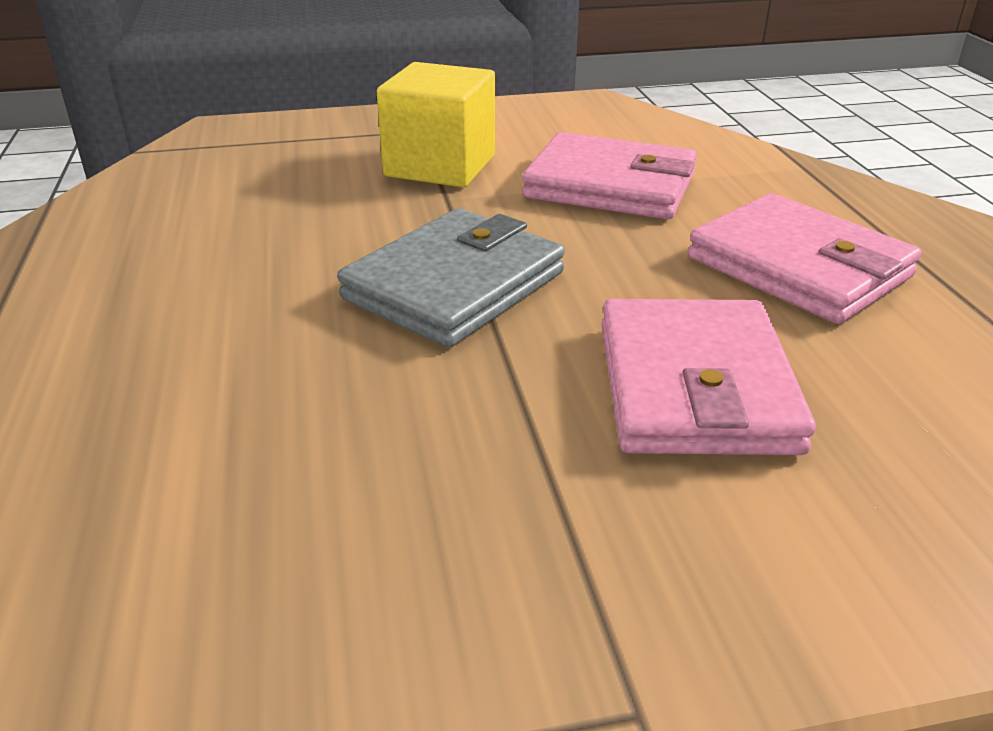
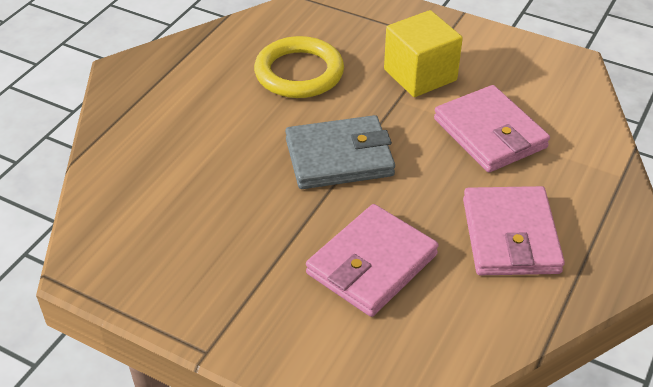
camera: 40 degrees right, 10 degrees up
(258, 220) = (299, 73): none -> yellow ring

